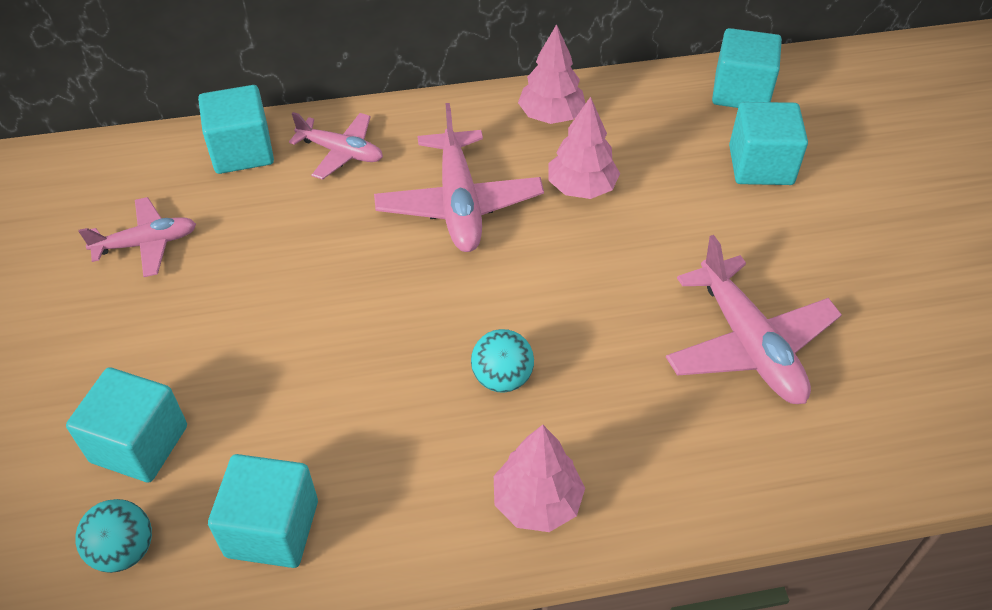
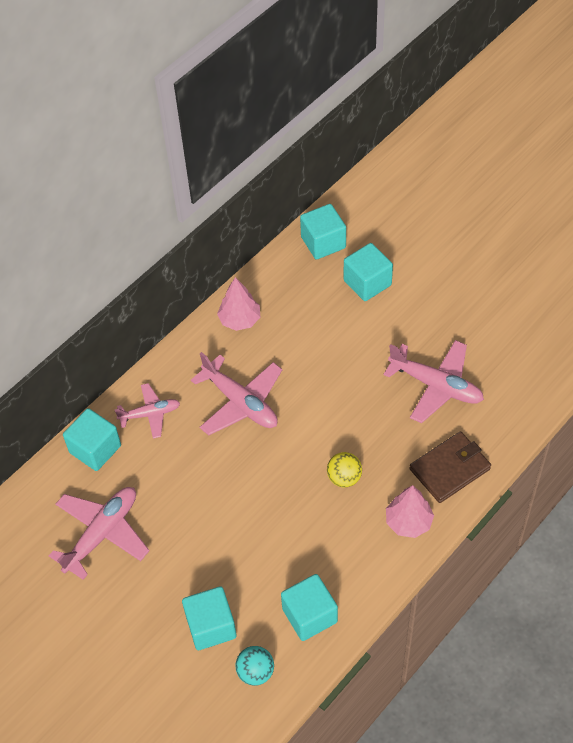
camera: 35 degrees left, 5 degrees up
(147, 244) = (102, 534): pink plane -> pink plane, size x1.62
(502, 378) = (344, 478): turquoise ball -> yellow ball
(581, 188) = (293, 353): pink tree -> none
(669, 470) = (449, 469): none -> brown wallet

